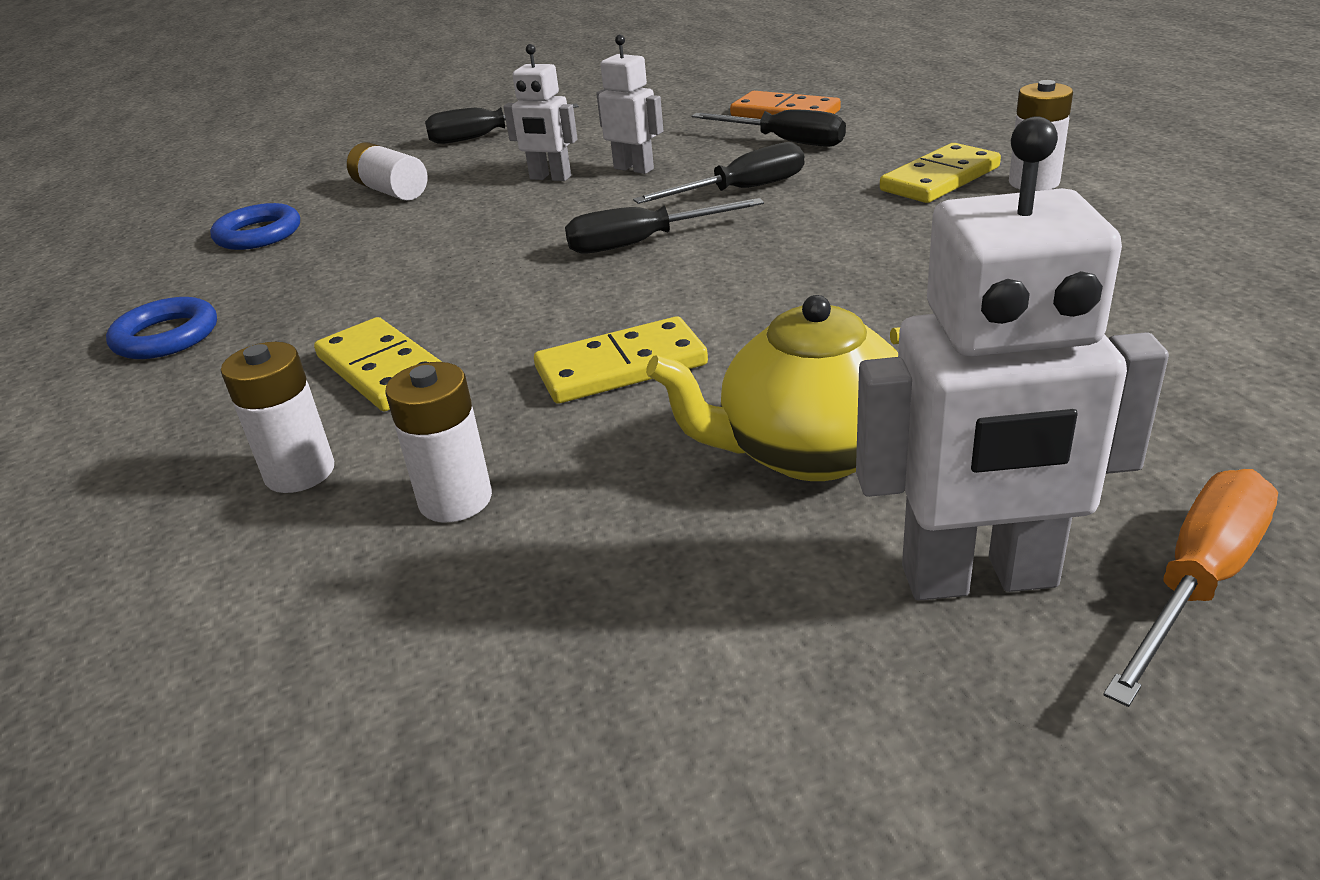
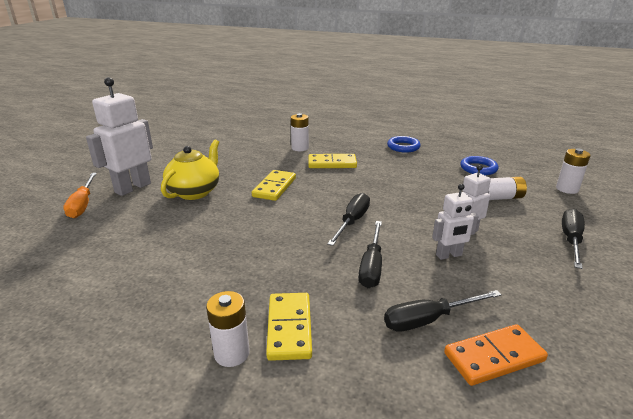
camera: 125 degrees right, 5 degrees down
(455, 500) = (259, 157): white battery -> white battery (567, 189)

